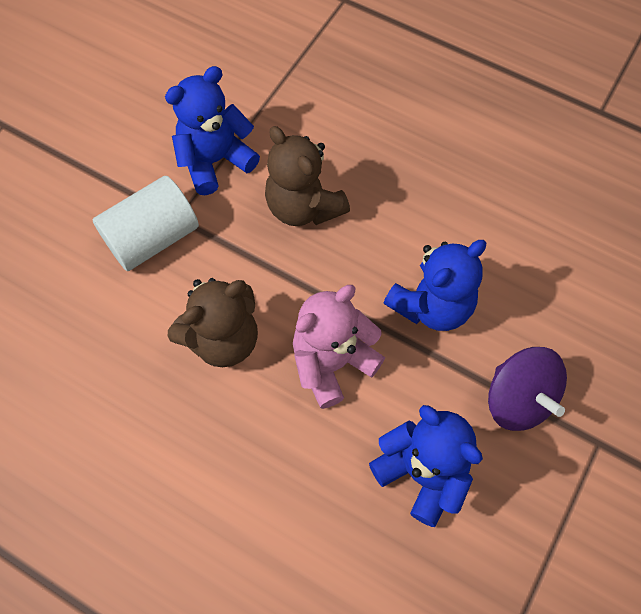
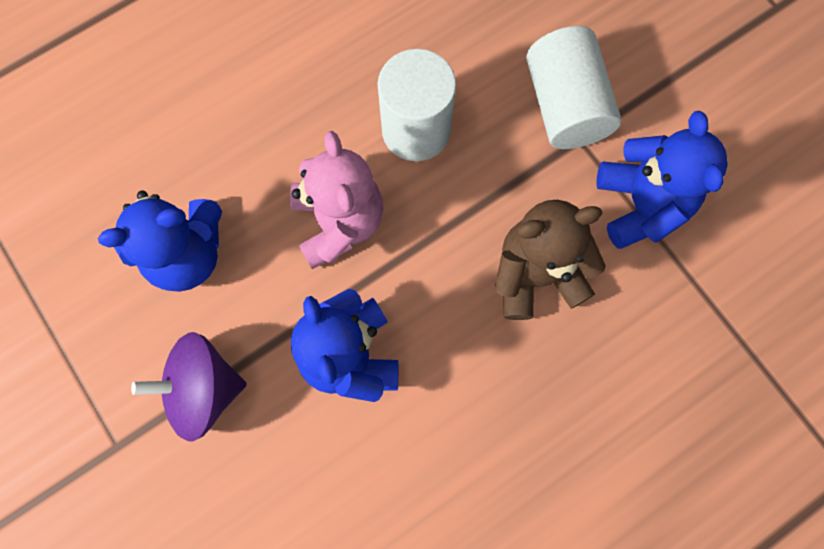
camera: 115 degrees right, 10 degrees up
(223, 339) = (416, 130): brown teddy bear -> white cylinder

